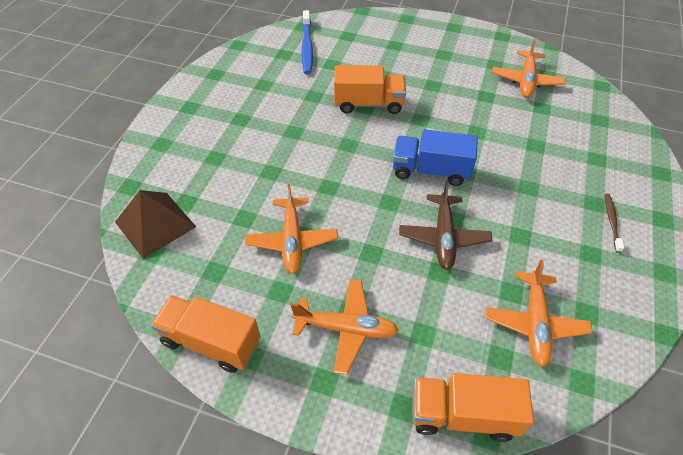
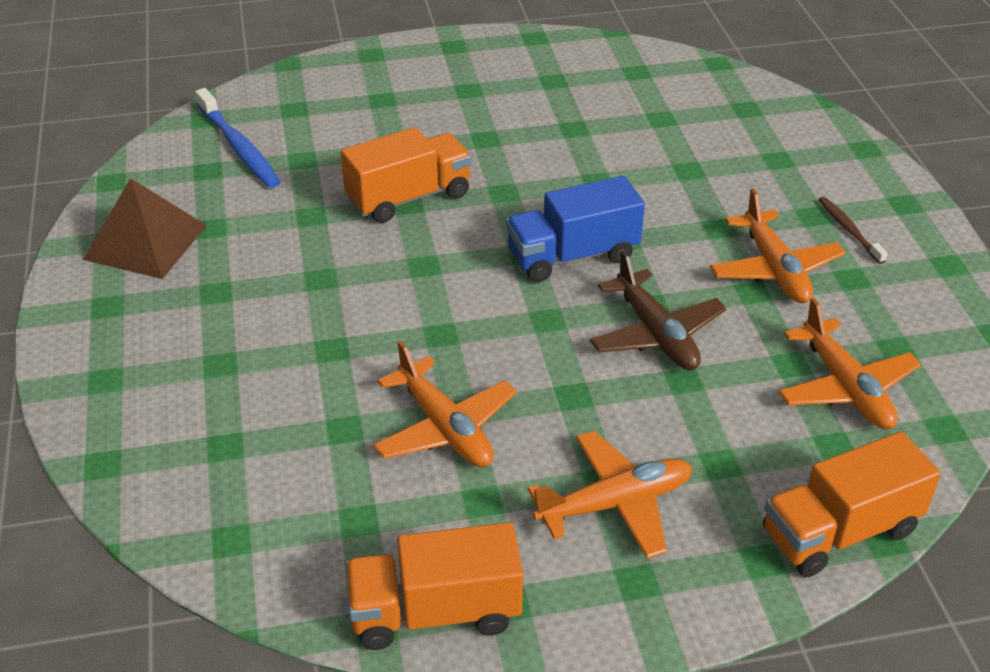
camera: 30 degrees left, 10 degrees down
(155, 224) = (200, 498): brown pyramid -> brown pyramid (145, 242)
(526, 81) = (614, 89): orange plane -> orange plane (775, 269)

